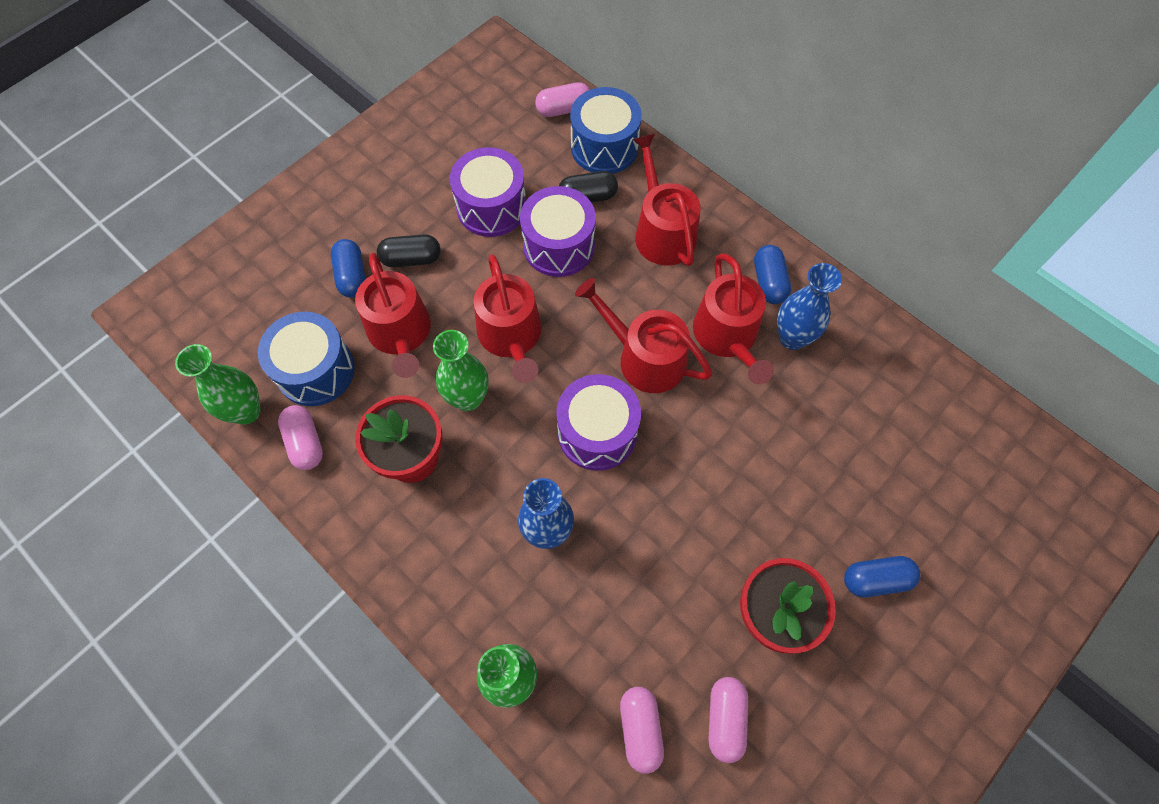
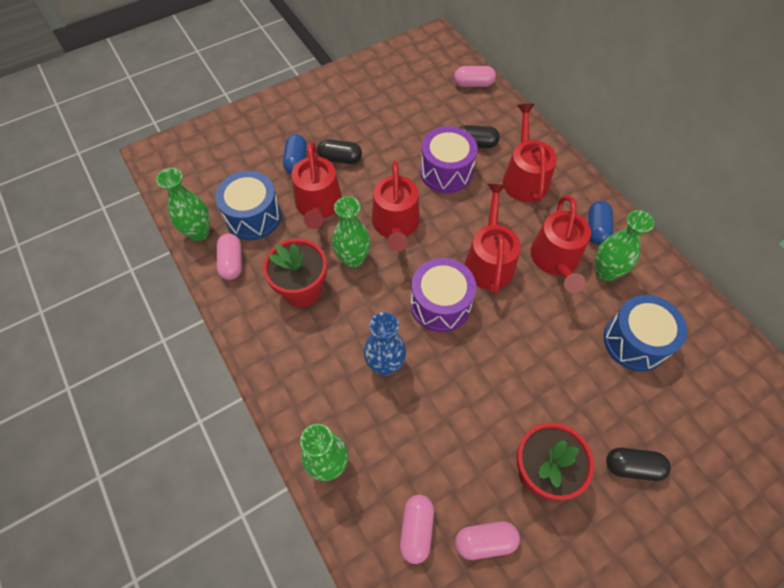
camera: 15 degrees right, 5 degrees down
(491, 207) = (405, 137): purple drum -> none
(604, 147) = (496, 114): blue drum -> blue drum (635, 341)
(644, 358) = (489, 261): red watering can -> red watering can turned 45 degrees clockwise
(725, 719) = (485, 541): pink capsule -> pink capsule turned 60 degrees clockwise
(792, 338) = (605, 272): blue vase -> green vase
(875, 579) = (632, 466): blue capsule -> black capsule

